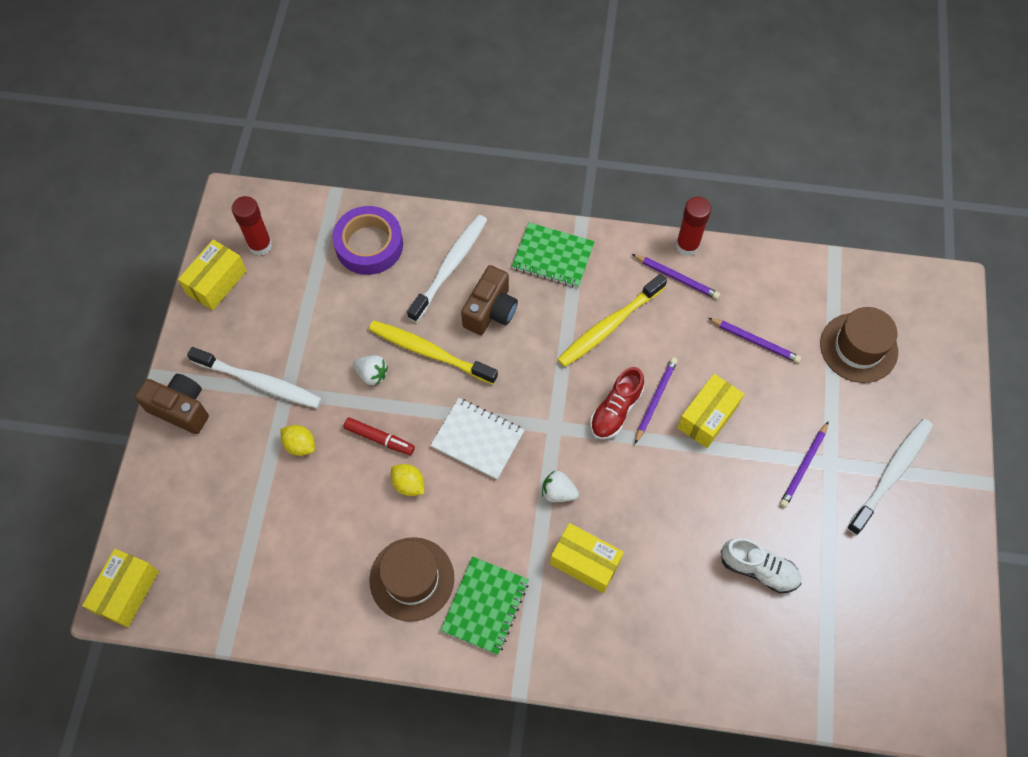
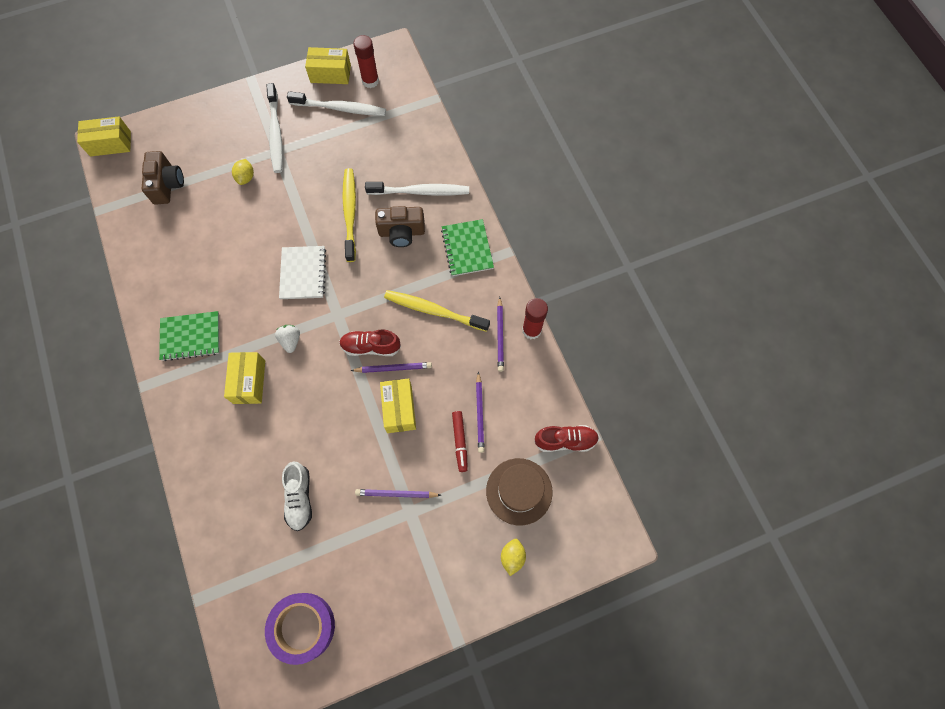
camera: 60 degrees right, 5 degrees up
(181, 409) = (236, 104): brown camera -> brown camera (167, 185)
(369, 245) = (407, 138): purple tape -> purple tape (302, 627)
(372, 374) = (315, 190): white strawberry -> none
(379, 439) = (273, 218): red marker -> red marker (460, 442)
(408, 484) = (250, 250): yellow lemon -> yellow lemon (512, 557)
(412, 579) = (188, 285): brown hat -> none
(707, 417) = (399, 409): yellow box -> yellow box turned 75 degrees clockwise
(826, 278) = (565, 441): none -> red shoe
(891, 474) = (424, 561): white toothbrush -> white toothbrush (340, 108)

